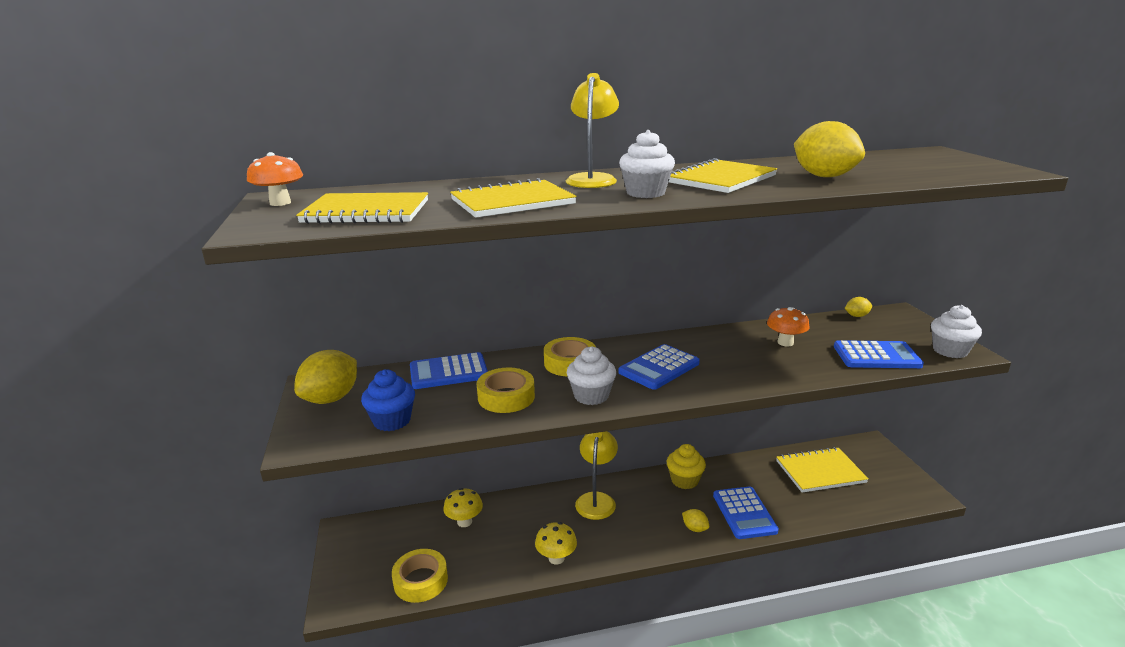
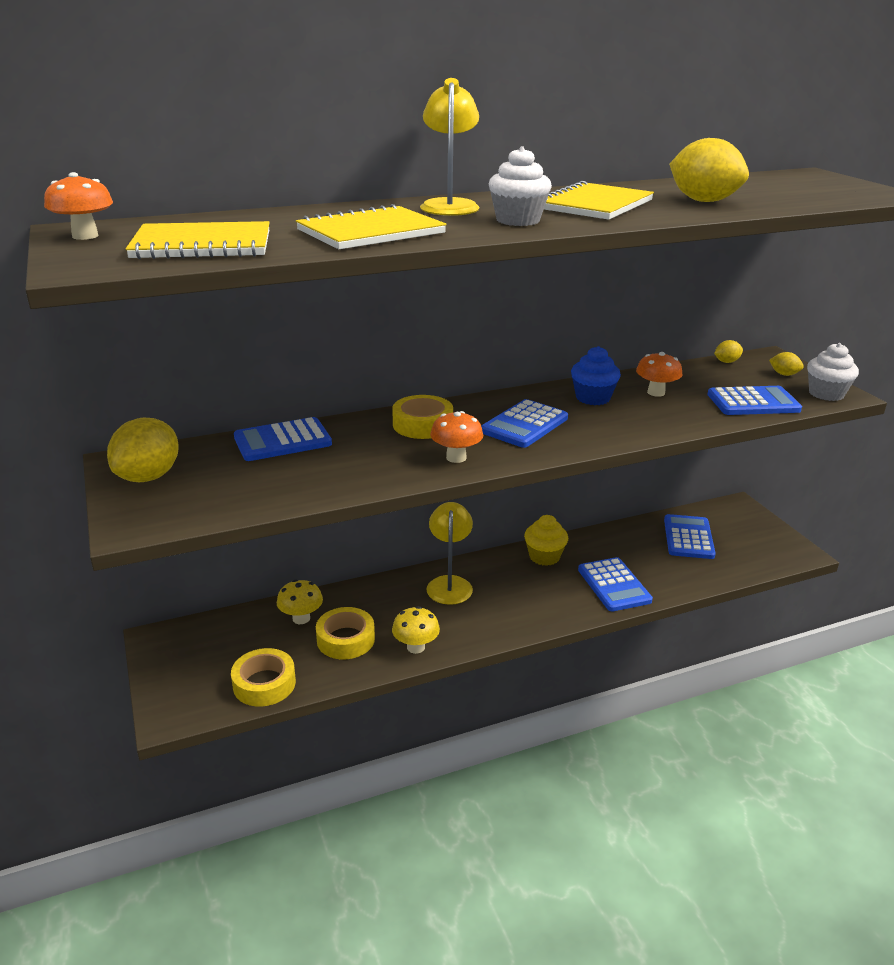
camera: 10 degrees left, 5 degrees up
(392, 421) = (232, 496): blue cupcake -> blue cupcake (592, 398)
(506, 397) = (359, 464): yellow tape -> yellow tape (345, 639)
(591, 396) = (456, 457): white cupcake -> orange mushroom
(695, 528) = (563, 604): yellow lemon -> yellow lemon (784, 374)
(820, 472) = (688, 537): yellow notebook -> blue calculator

